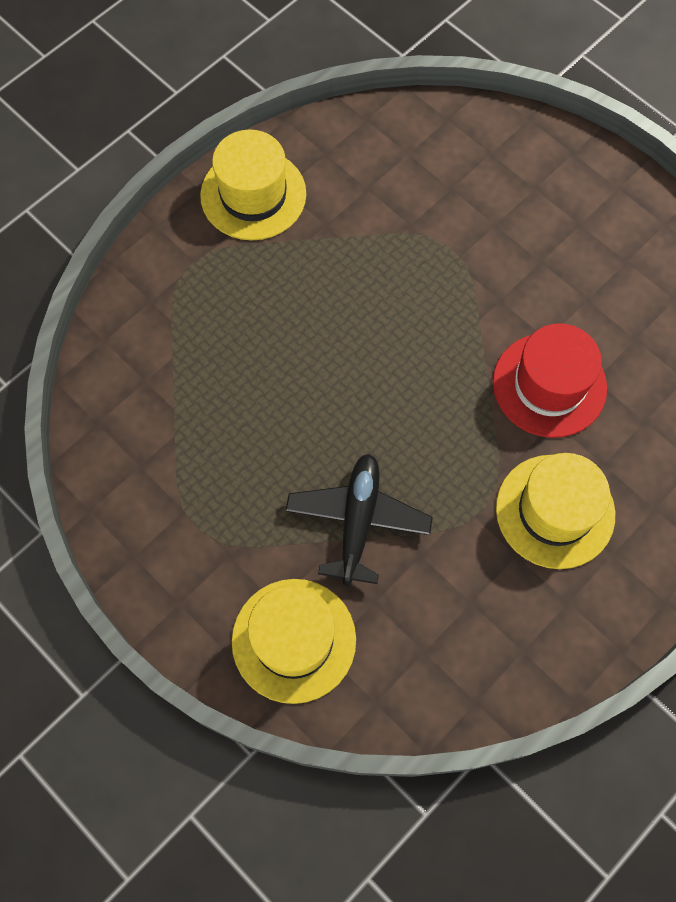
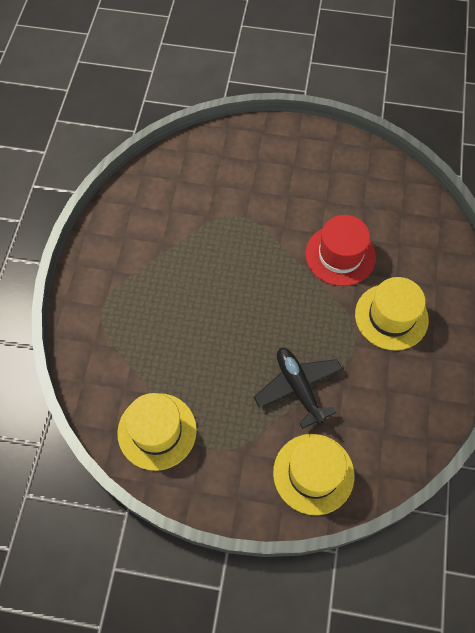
camera: 35 degrees left, 5 degrees down
(253, 195) = (109, 250): yellow hat -> yellow hat (157, 431)

